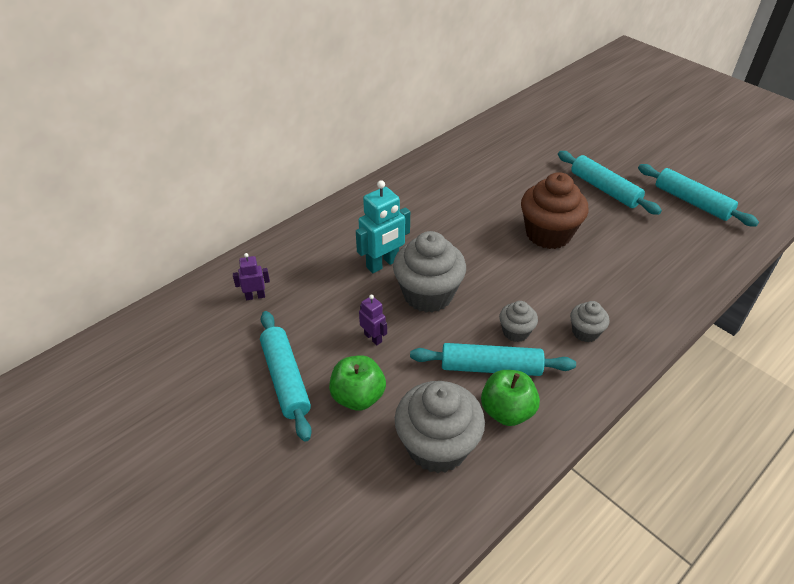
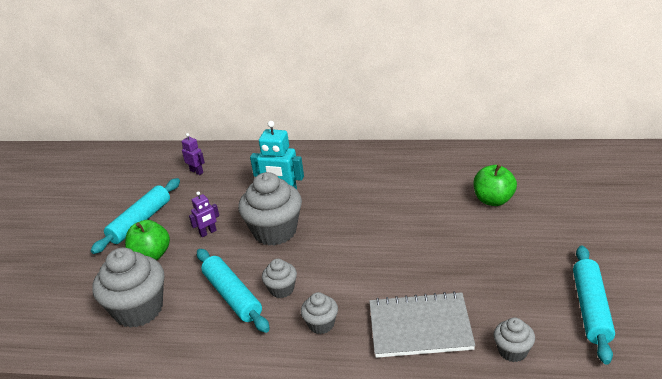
camera: 55 degrees right, 10 degrees down
(373, 338) = (208, 232): purple robot -> purple robot turned 45 degrees clockwise
(507, 411) = (197, 325): green apple -> green apple (493, 200)
(548, 234) = (417, 249): brown cupcake -> none
(604, 189) = (525, 249): turquoise rolling pin -> none
(639, 283) = (420, 327): none -> grey notebook
(703, 256) = (512, 351): none -> grey cupcake

